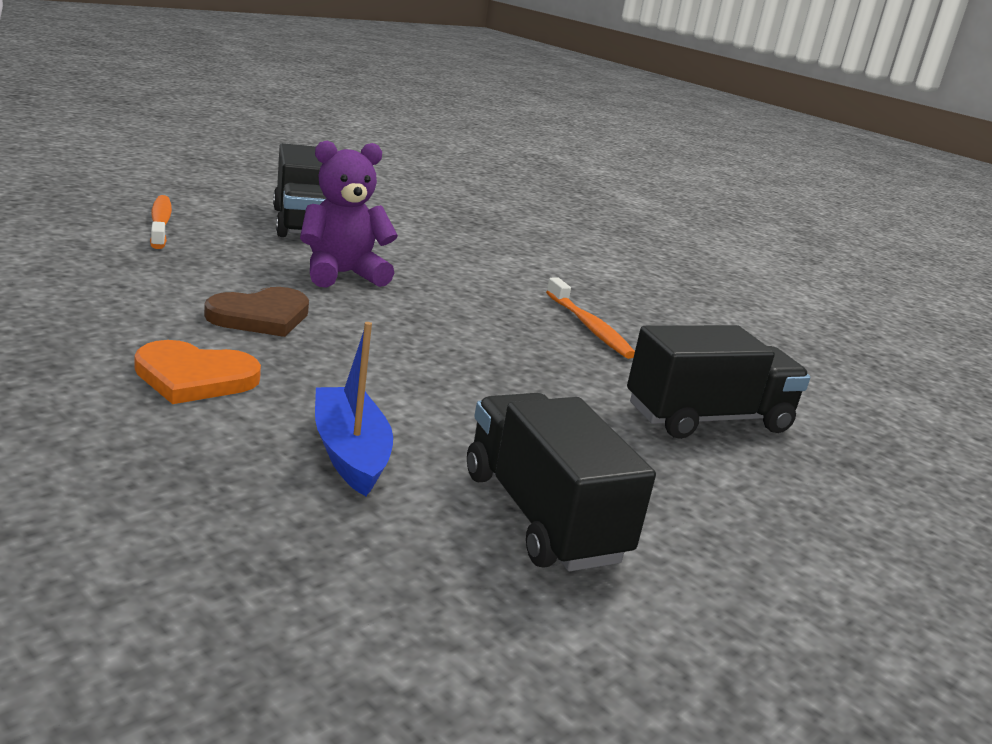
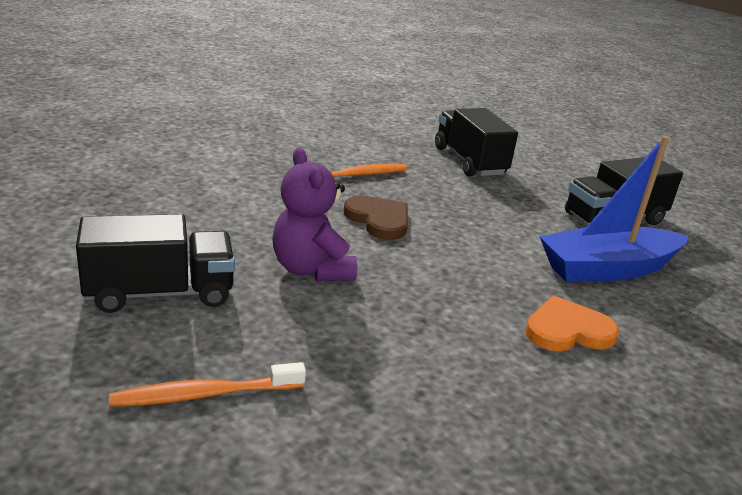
camera: 90 degrees left, 5 degrees up
(194, 377) = (567, 330): orange heart -> orange heart turned 105 degrees counterclockwise
(261, 316) = (438, 308): brown heart -> brown heart (379, 220)
(350, 453) = (608, 269): blue boat -> blue boat, size x1.58

